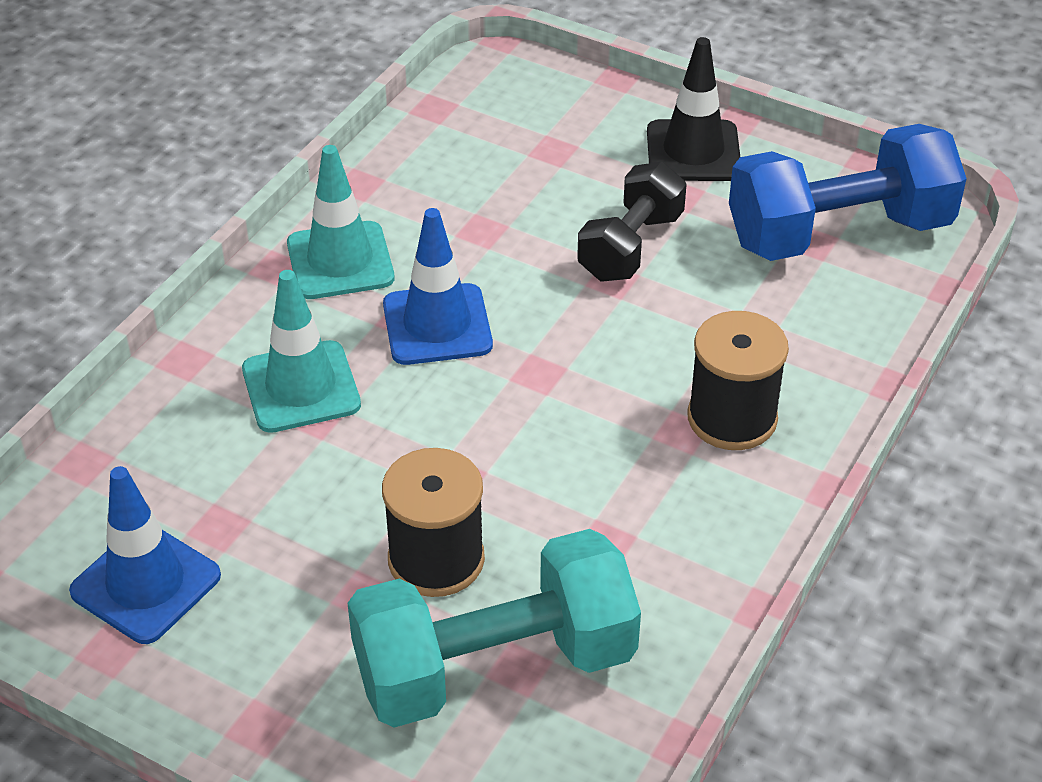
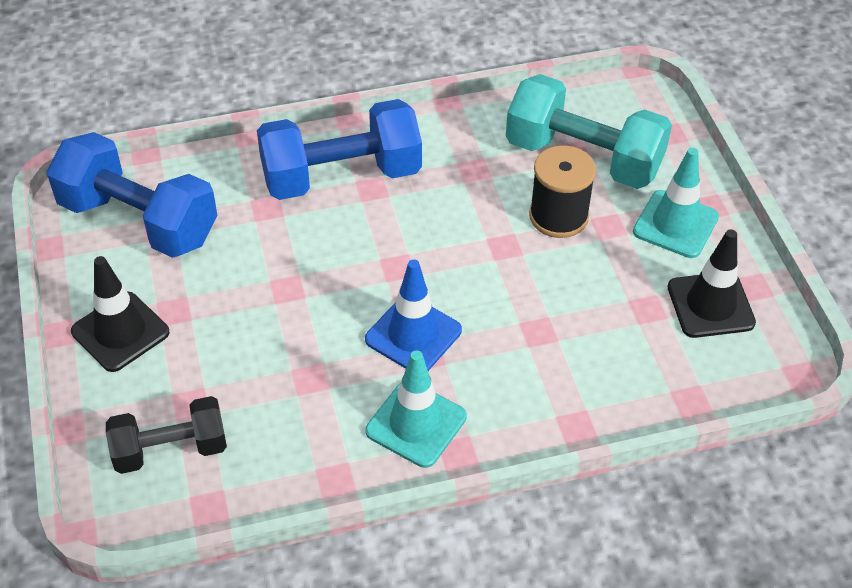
camera: 135 degrees left, 5 degrees up
(146, 584) = (710, 305): blue traffic cone -> black traffic cone
(301, 387) = (528, 354): turquoise traffic cone -> turquoise traffic cone (675, 224)
(630, 246) = (249, 299): black dumbbell -> black dumbbell (170, 450)
(732, 418) = (341, 176): black spool -> blue dumbbell

